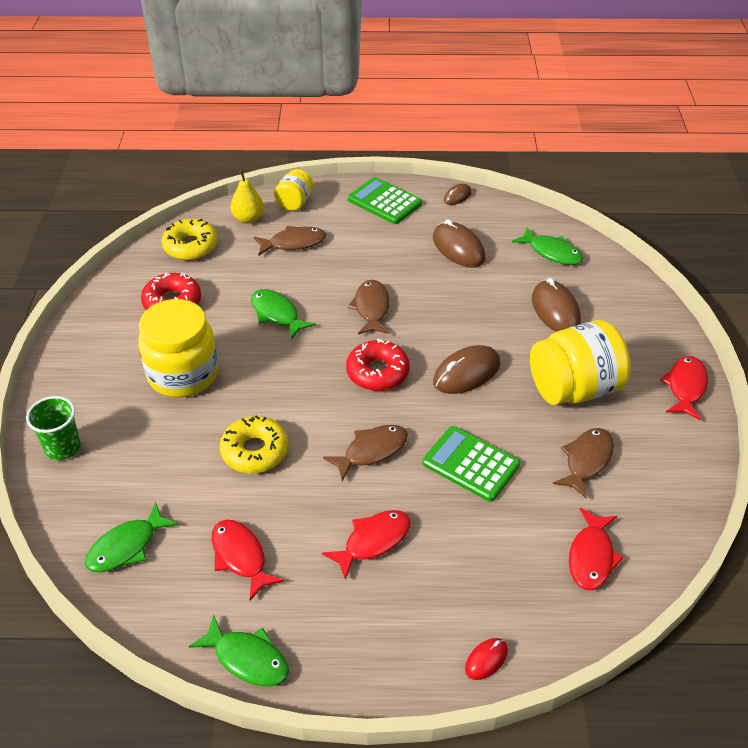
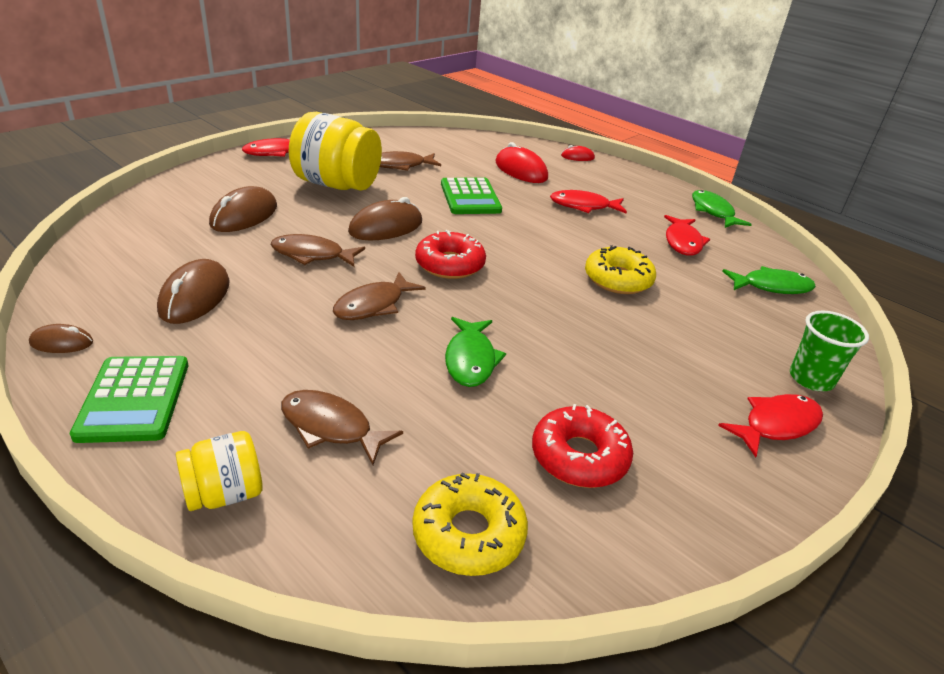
camera: 140 degrees left, 10 degrees down
(183, 374) = (634, 367): yellow jar -> none
(248, 218) = (326, 519): yellow pear -> none
(372, 451) = (526, 234): brown fish -> brown fish (312, 255)
(466, 373) = (386, 227): brown mouse -> brown mouse turned 45 degrees counterclockwise
(495, 559) = (521, 170): none -> red mouse
(552, 252) = (141, 242): green fish -> none
(591, 557) = (470, 149): red fish -> red fish (776, 425)

